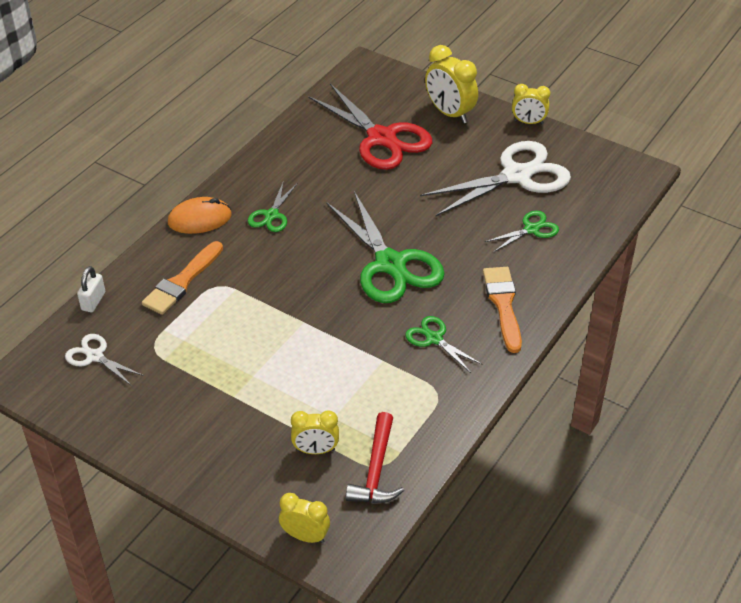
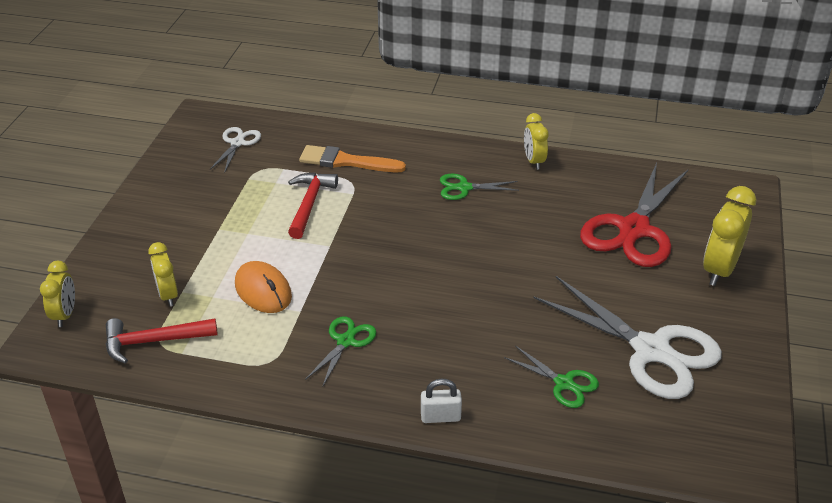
camera: 70 degrees right, 5 degrees down
(93, 301) = (300, 124): white padlock -> white padlock (440, 417)
(199, 219) = (432, 148): orange mouse -> orange mouse (263, 290)
(234, 322) = (309, 204): none -> red hammer
(390, 264) = (440, 283): green scissors -> none
(503, 305) = (423, 385): orange brush -> none
(528, 122) = (760, 340): yellow clock -> yellow clock (533, 161)

